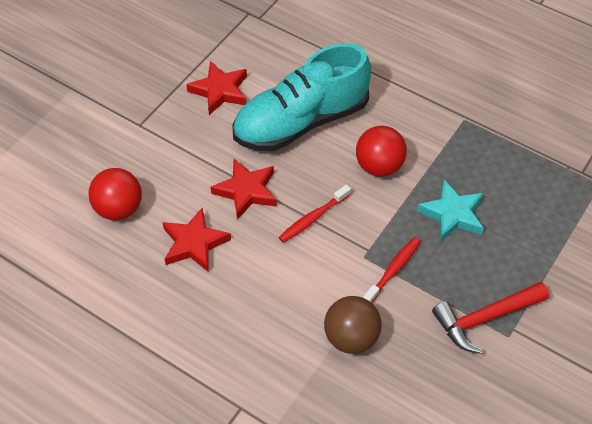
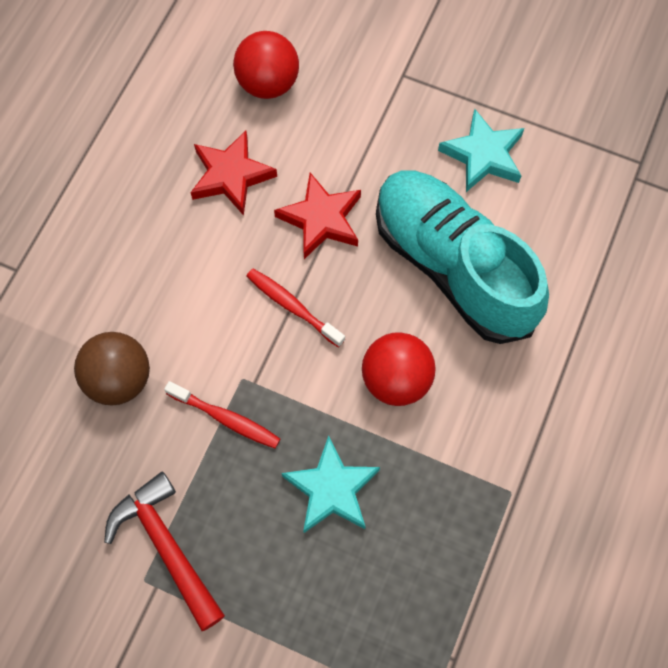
camera: 80 degrees right, 15 degrees up
(220, 91) = (483, 155): red star -> turquoise star

